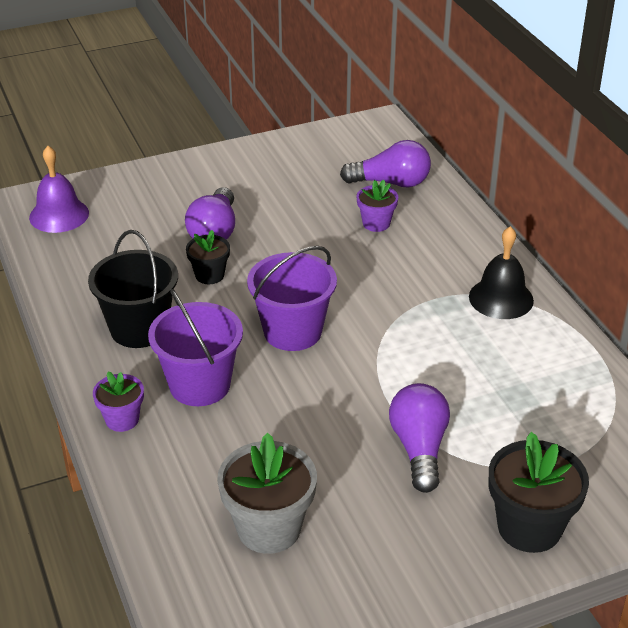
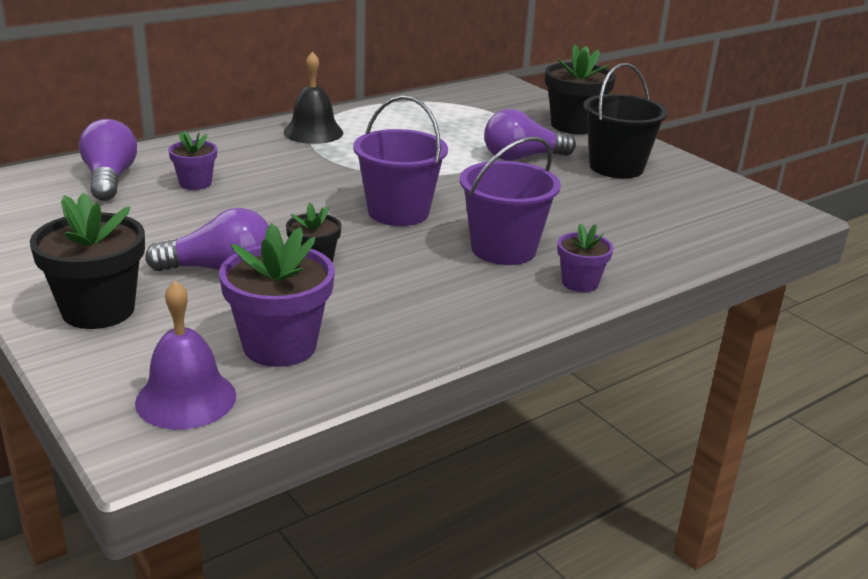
camera: 105 degrees left, 10 degrees down
(99, 251) = (280, 346): none -> purple flower pot
(139, 329) = (431, 293): black bucket -> black bucket (616, 167)
(176, 184) = (98, 310): none -> black flower pot
(269, 528) = (652, 204): grey flower pot -> none

